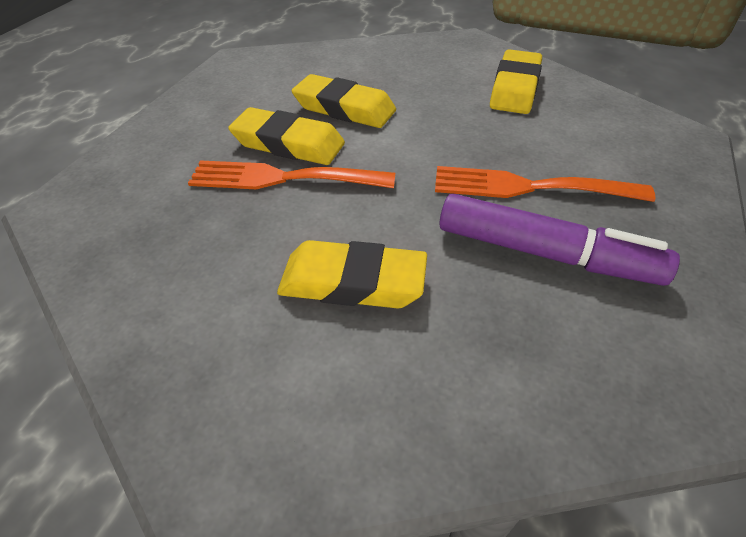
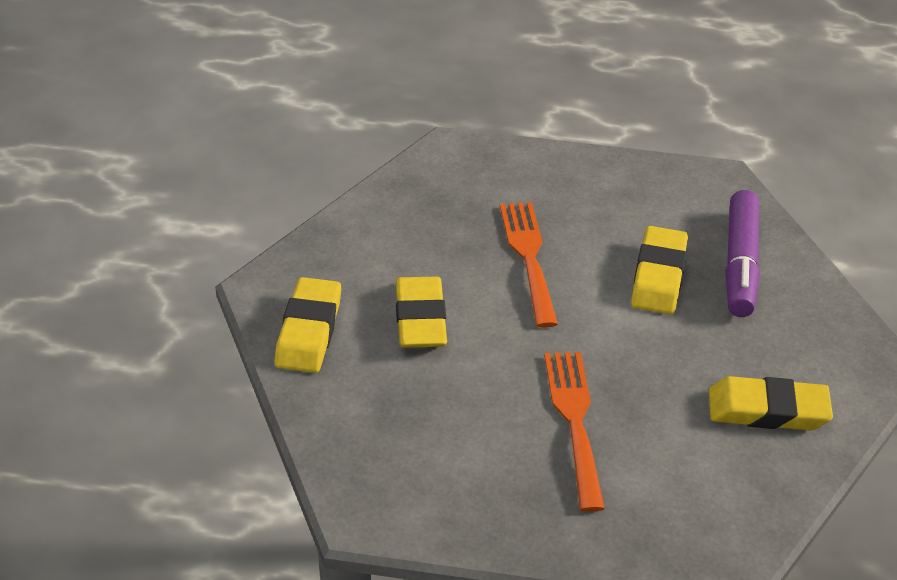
camera: 75 degrees right, 5 degrees down
(288, 144) = (580, 250): yellow eraser -> yellow eraser (309, 331)
(545, 253) = (485, 430): purple marker -> purple marker (740, 264)

